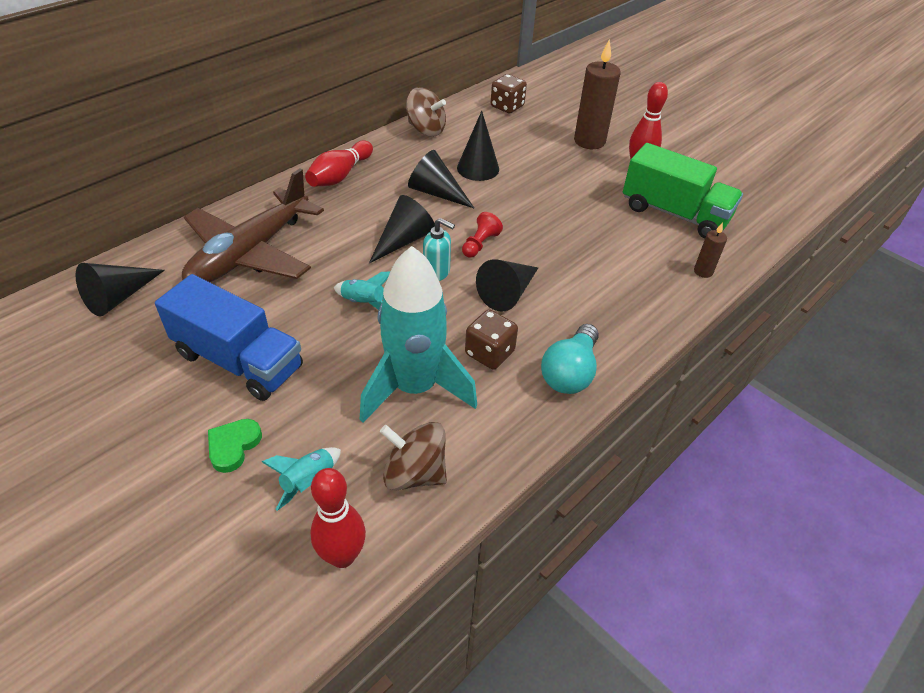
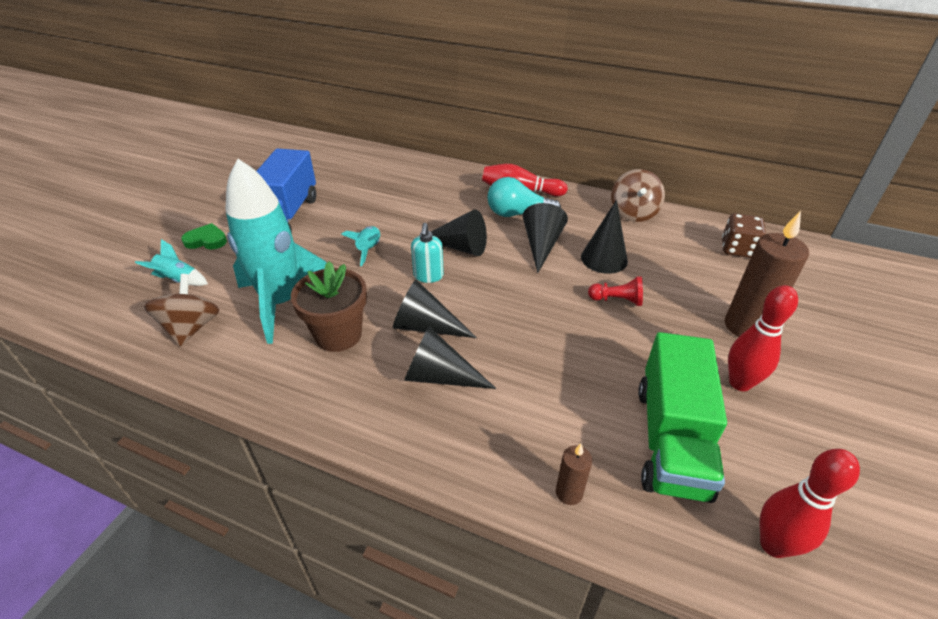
camera: 70 degrees right, 5 degrees down
(119, 297) = (326, 158): black cone -> black cone (440, 376)
(250, 253) = (396, 186): brown plane -> none
(342, 556) = (113, 315): red bowling pin -> red bowling pin (774, 544)
(480, 244) = (485, 290): red pawn -> red pawn (617, 300)
(489, 353) = (338, 335): brown dice -> brown flower pot
(570, 372) = (332, 397): turquoise light bulb -> turquoise light bulb (518, 214)

